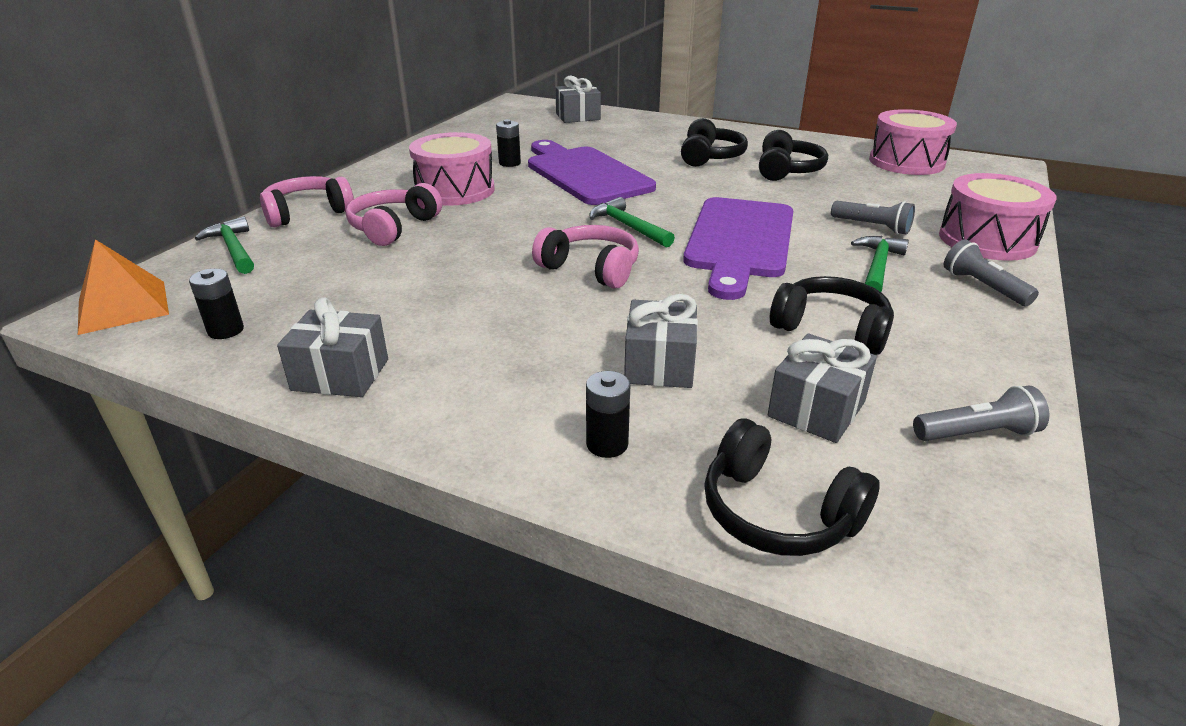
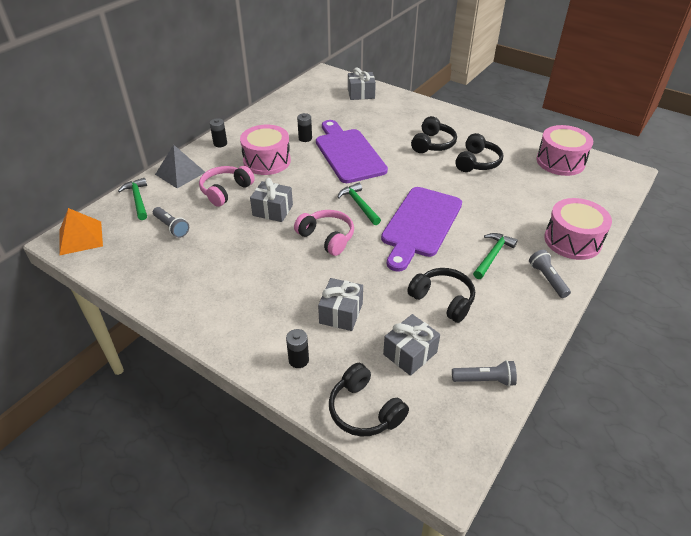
camera: 10 degrees right, 10 degrees up
(226, 330) = (129, 261): black battery -> black battery (220, 143)
(307, 213) = (180, 173): pink headphones -> grey pyramid
(340, 374) = (181, 299): grey gift -> grey gift (272, 210)
(872, 227) = (506, 221): grey flashlight -> grey flashlight (171, 227)

